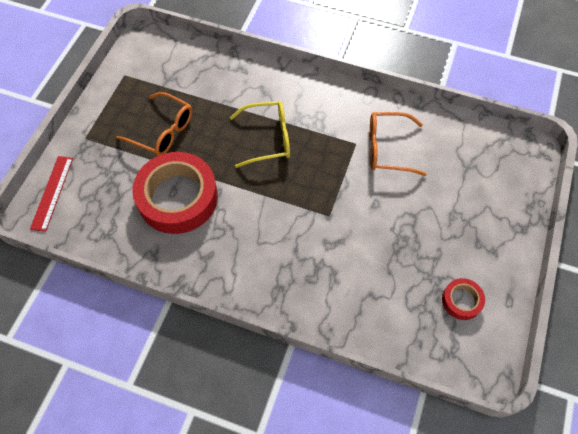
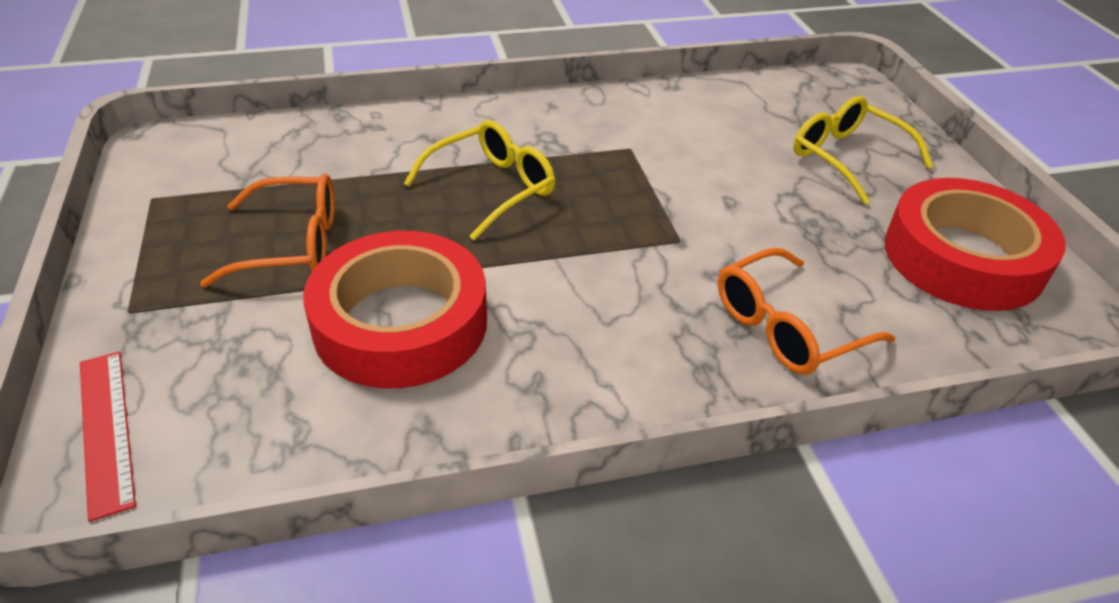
camera: 35 degrees left, 20 degrees down
(387, 149) = (679, 138): orange glasses -> orange glasses (786, 327)
(461, 300) = (963, 258): red tape -> red tape, size x2.20
(468, 206) = (847, 157): none -> yellow glasses

